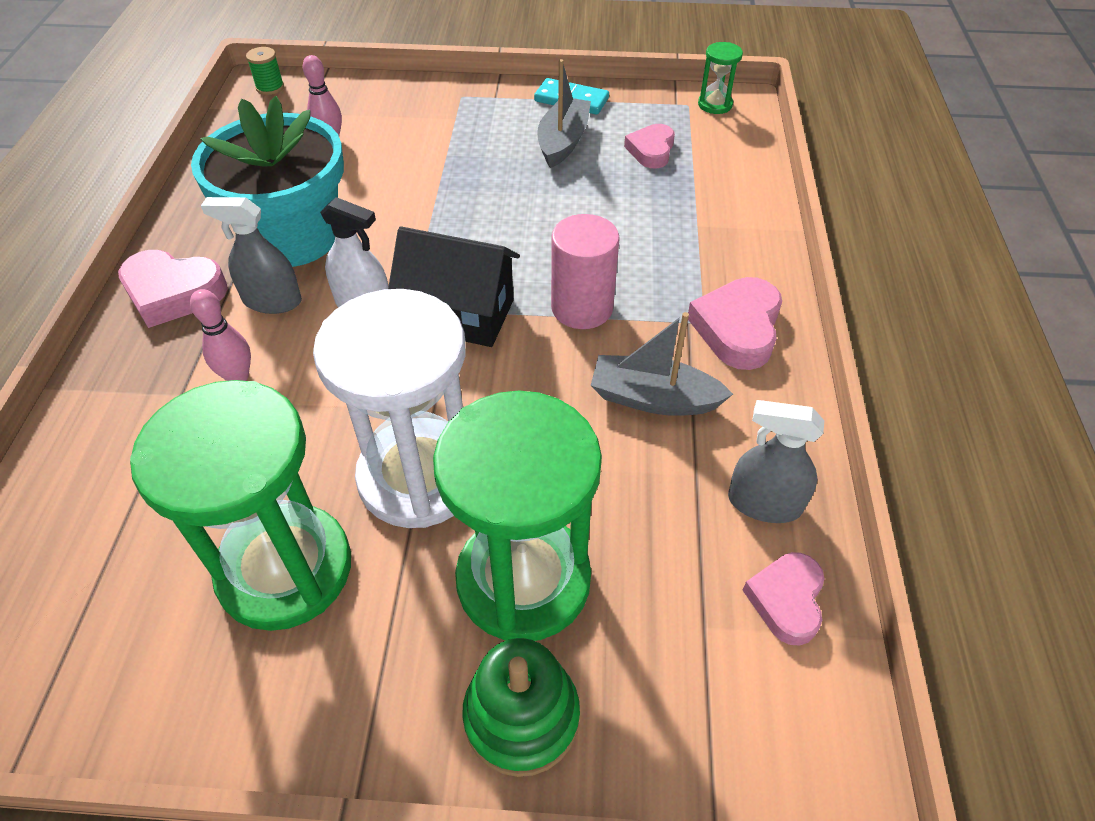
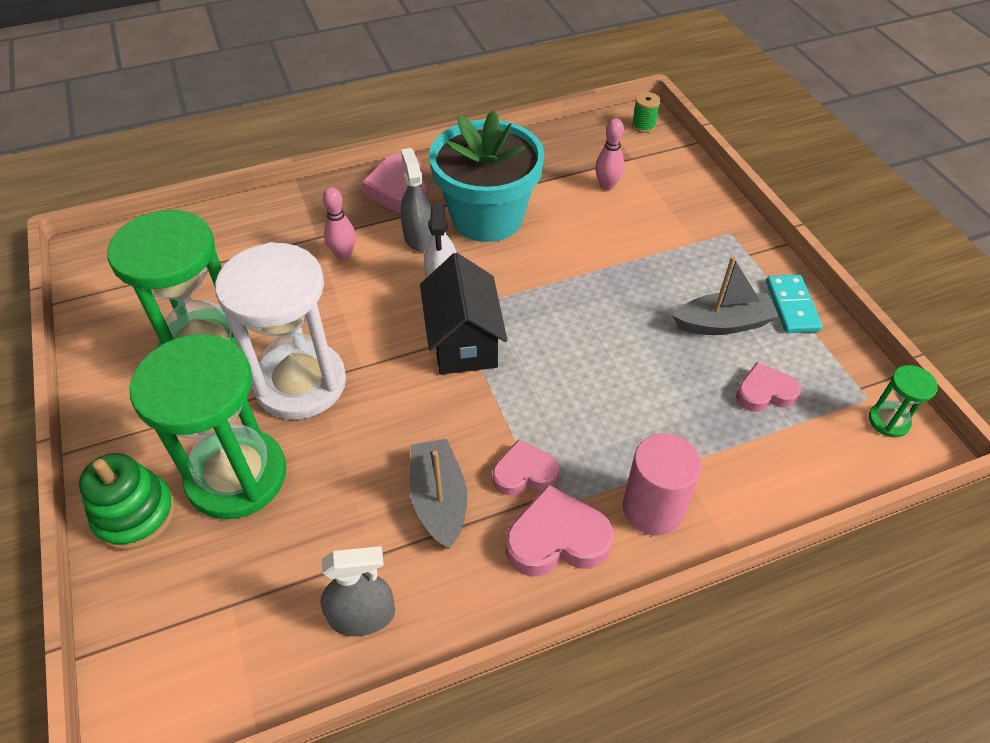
camera: 65 degrees right, 0 degrees up
(582, 308) = (515, 415): pink cylinder -> pink cylinder (652, 508)
(764, 503) = (362, 616): grey spray bottle -> grey spray bottle turned 90 degrees clockwise
(786, 600) = (272, 657): pink heart -> pink heart (524, 473)

